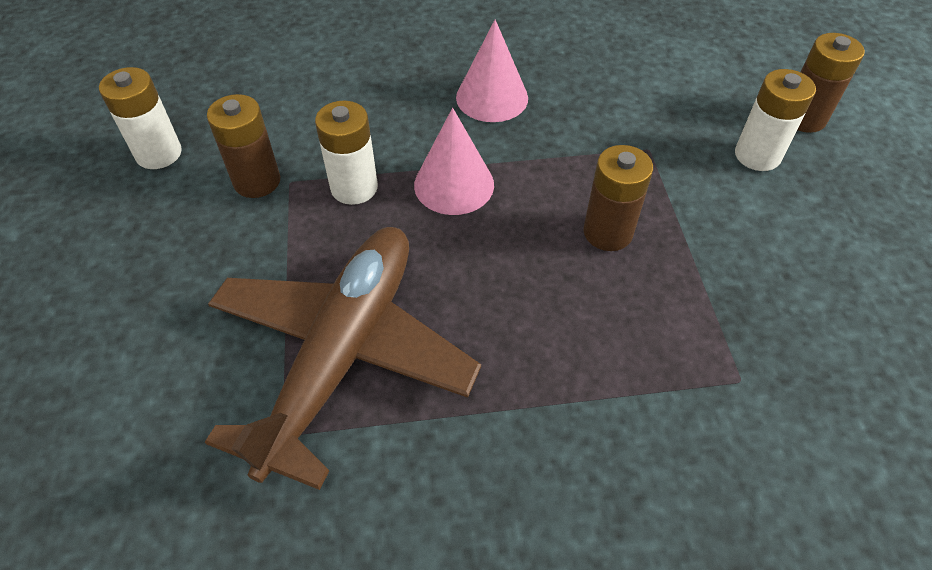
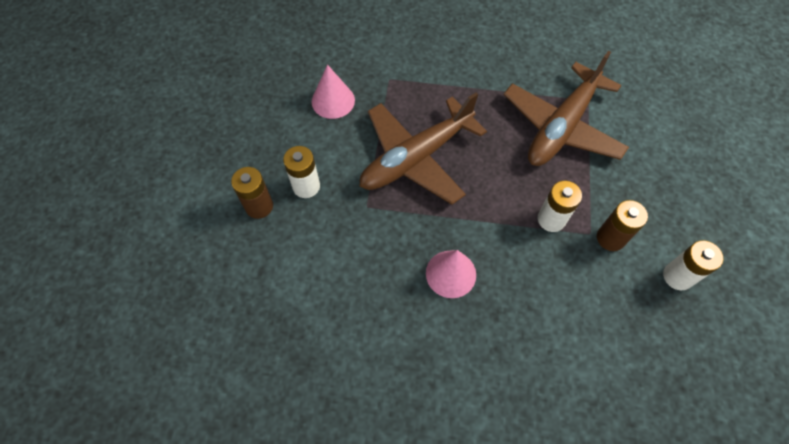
camera: 165 degrees left, 10 degrees up
(454, 184) = (491, 208): pink cone -> pink cone (333, 101)
(608, 232) = (416, 158): brown battery -> brown plane

